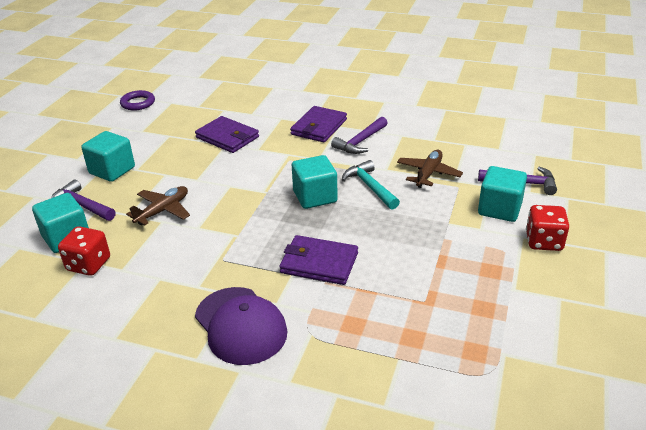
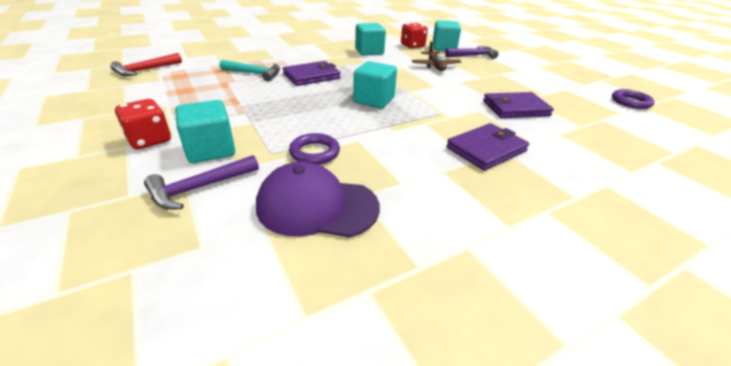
camera: 130 degrees right, 0 degrees up
(112, 170) = (507, 69): turquoise cube -> turquoise cube (369, 51)
(240, 325) = (311, 52): purple cap -> purple cap (317, 206)
(319, 127) = (486, 149): purple wallet -> purple wallet turned 75 degrees clockwise
(360, 142) = (424, 154): purple hammer -> none
(370, 187) = (348, 121): turquoise hammer -> turquoise hammer (254, 74)
(428, 174) = (314, 152): brown plane -> purple ring
(516, 400) = (145, 70): none -> red hammer

